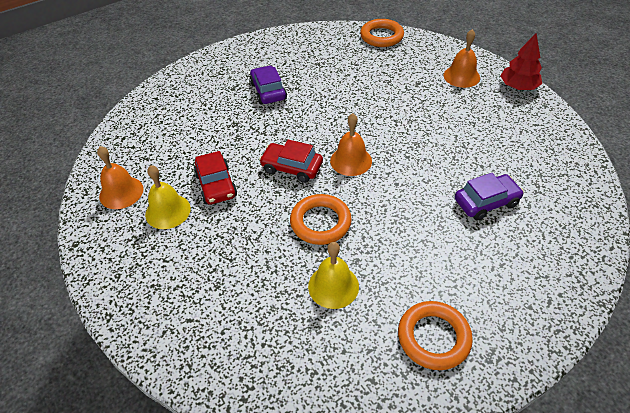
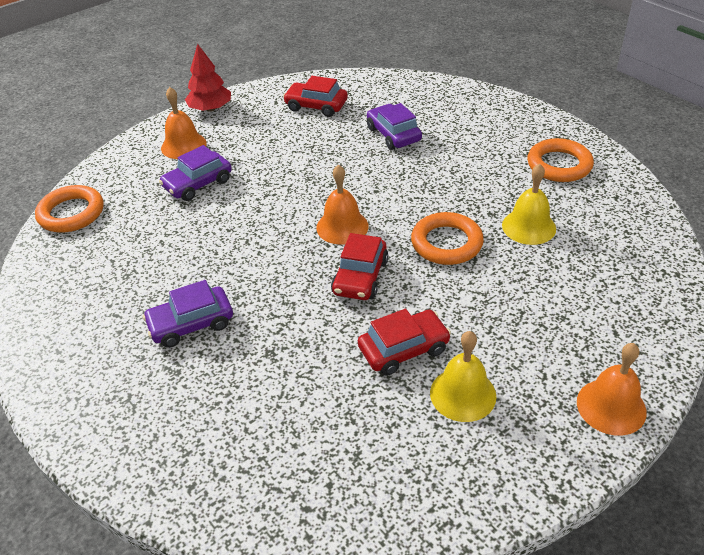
camera: 95 degrees left, 5 degrees down
(121, 192) = (438, 467): orange bell -> orange bell (611, 406)
(411, 86) = (198, 184): none -> purple car
(532, 150) = (316, 106): none -> red car

